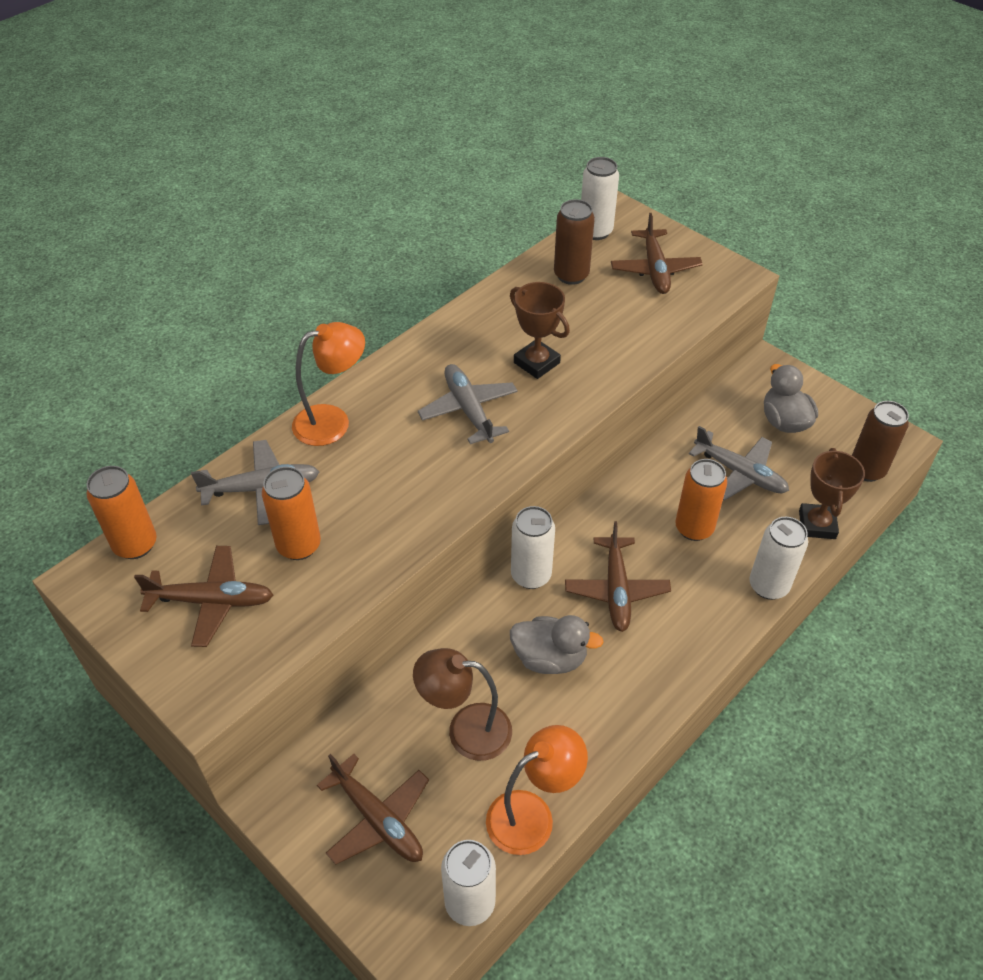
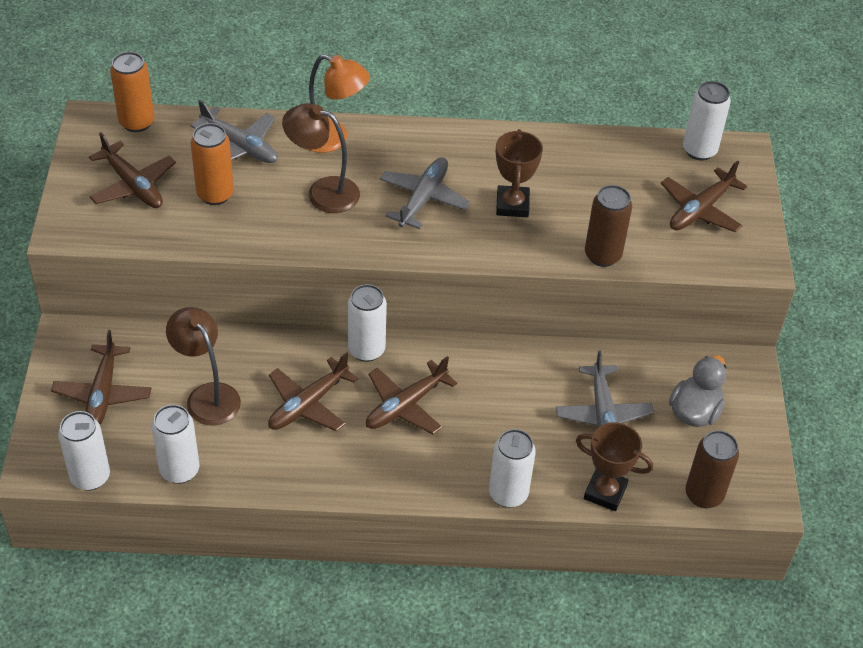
camera: 45 degrees right, 0 degrees up
(386, 468) = (323, 192): none -> brown lamp
(532, 815) = (179, 470): orange lamp -> white can
(550, 658) = (308, 404): grey duck -> brown plane
(571, 275) = (630, 167): brown can -> brown can (602, 255)
(694, 528) = (514, 417): orange can -> none
(817, 524) = (605, 492): brown trophy -> brown trophy turned 60 degrees clockwise

